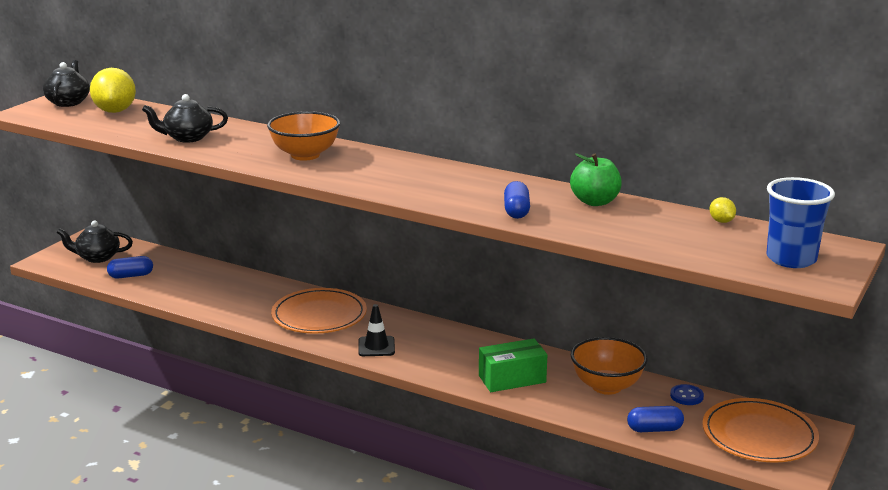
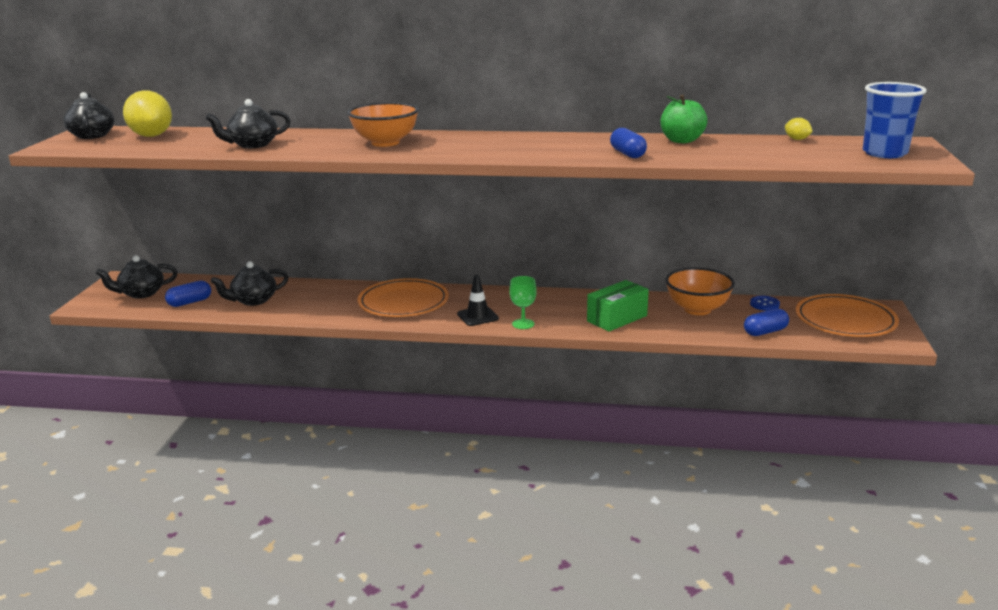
camera: 20 degrees left, 0 degrees up
(186, 285) = (253, 300): none -> black teapot
(413, 365) = (523, 324): none -> green goblet

